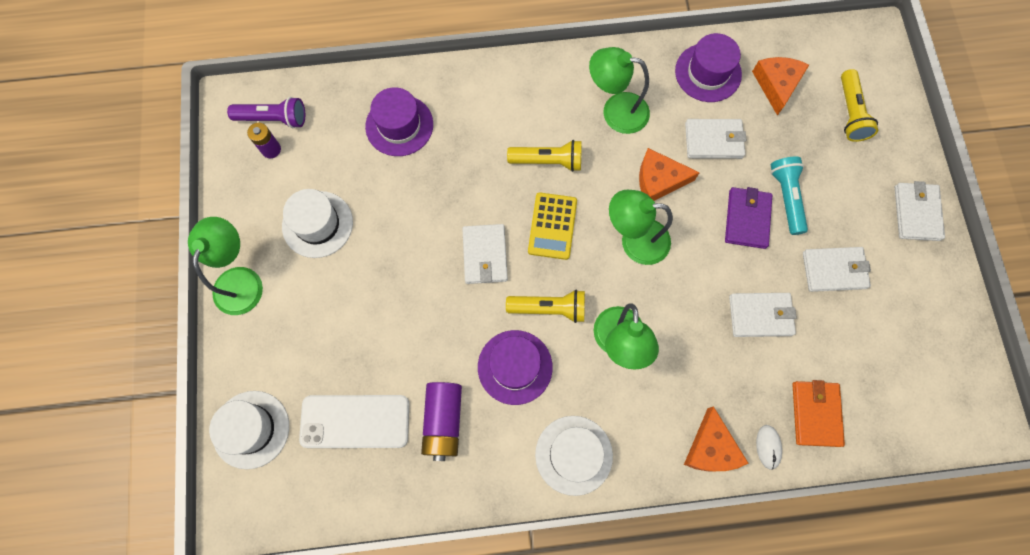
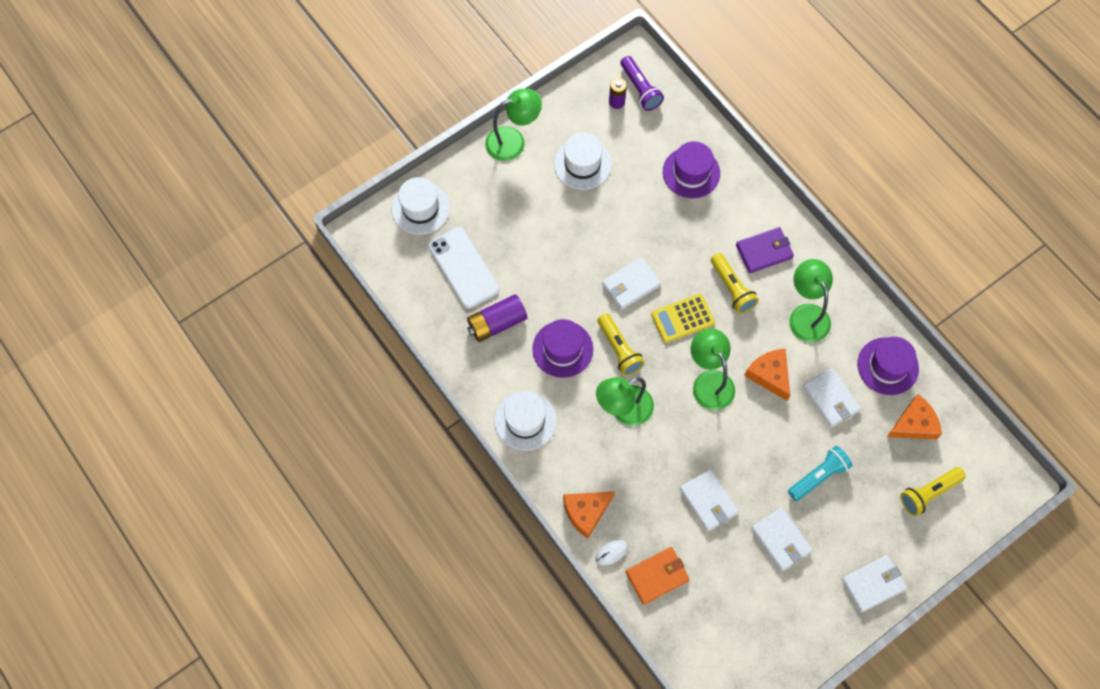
camera: 60 degrees right, 5 degrees down
(747, 219) = (780, 455): purple wallet -> purple wallet (764, 251)

